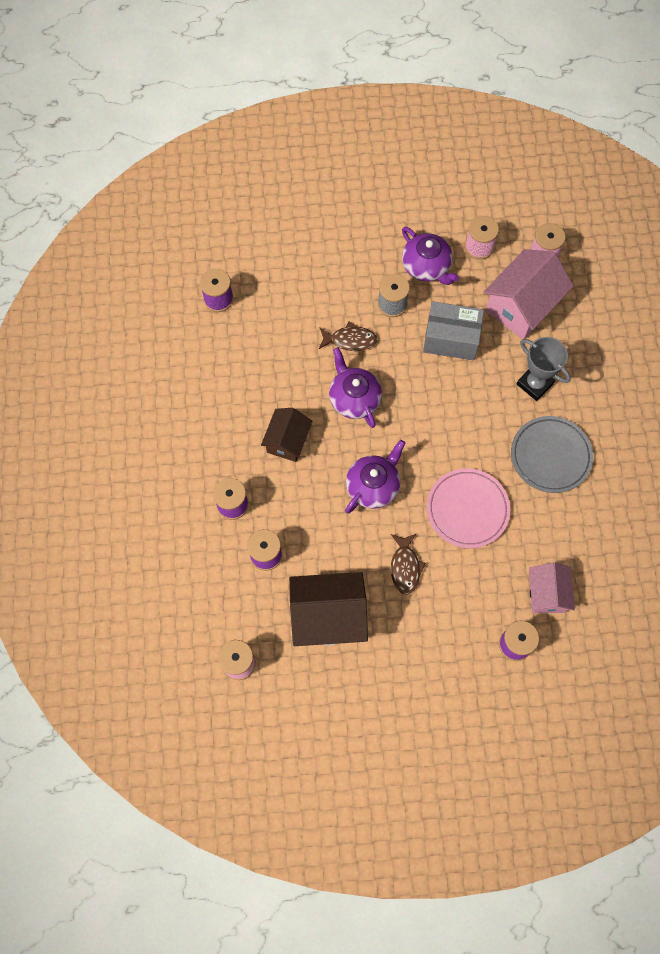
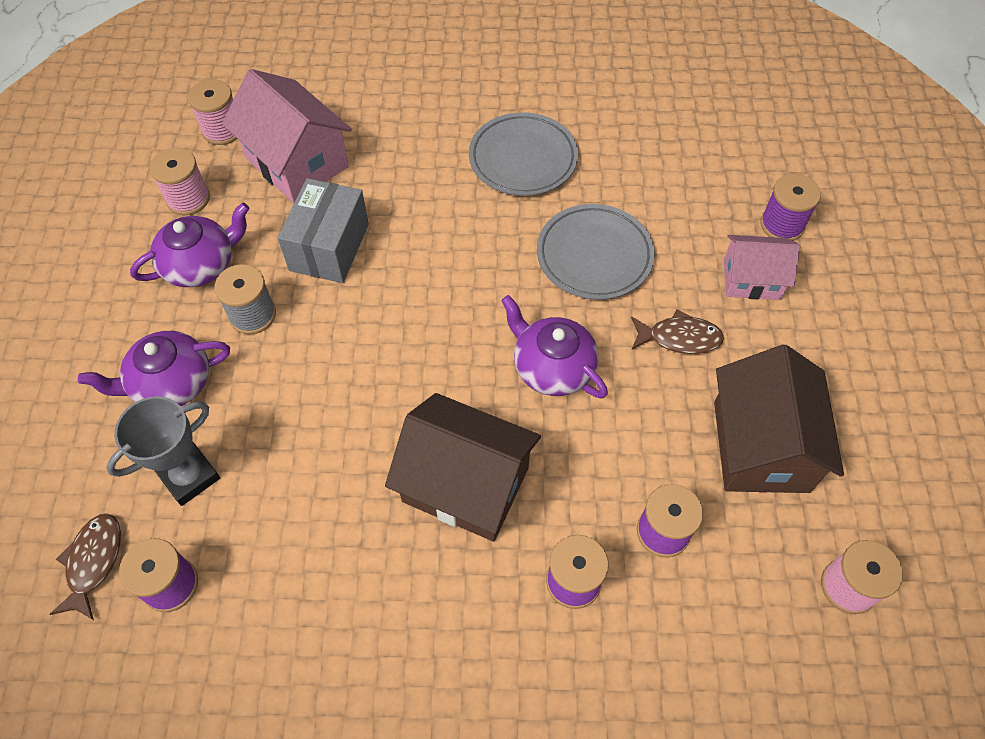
camera: 85 degrees left, 10 degrees down
(287, 441) = (465, 484): brown house -> brown house, size x1.64
(350, 340) = (302, 378): brown fish -> brown fish (93, 562)
(354, 398) = (404, 381): purple teapot -> purple teapot (170, 383)
(467, 509) = (594, 256): pink plate -> grey plate
(534, 384) = (416, 162): grey trophy -> grey trophy (189, 476)
(547, 594) = (712, 185): pink house -> pink house (751, 279)

